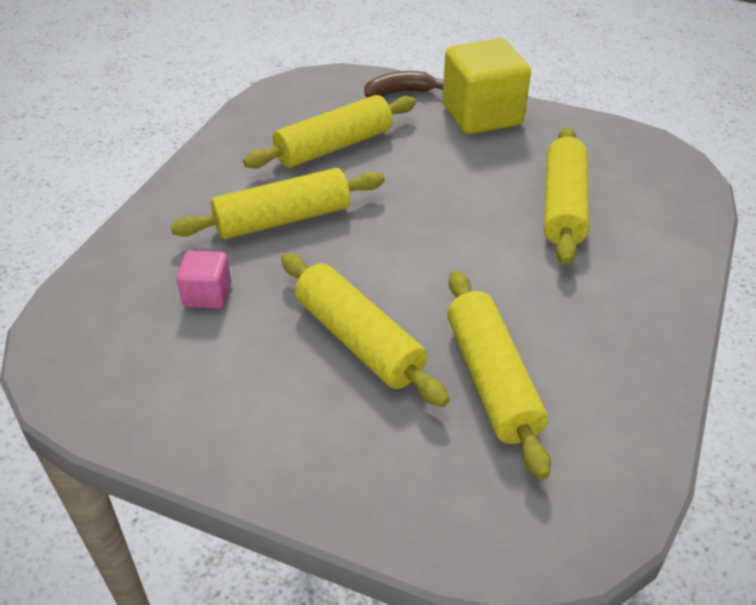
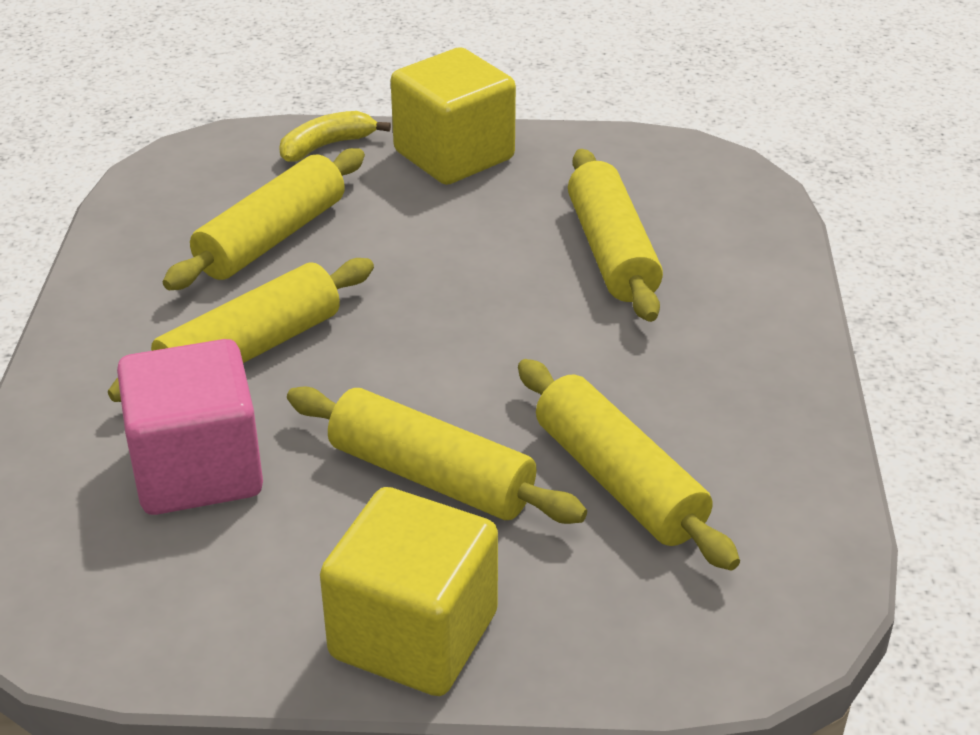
camera: 20 degrees left, 5 degrees down
(207, 294) = (197, 470): pink cube -> pink cube, size x1.98
(289, 457) = (414, 635): none -> yellow cube
(399, 92) = (327, 146): brown banana -> yellow banana

